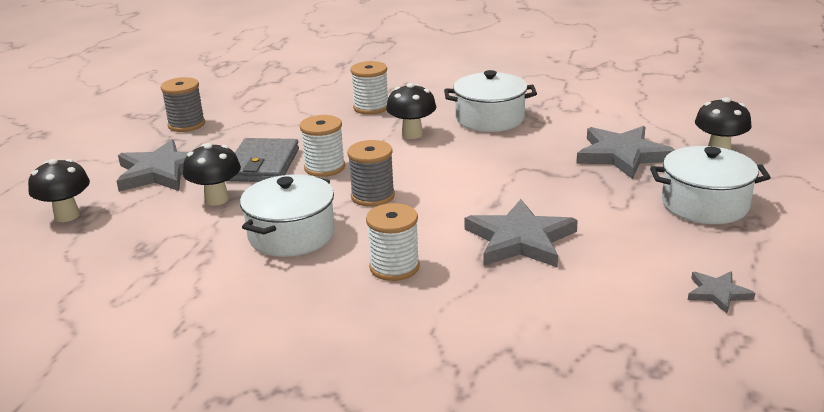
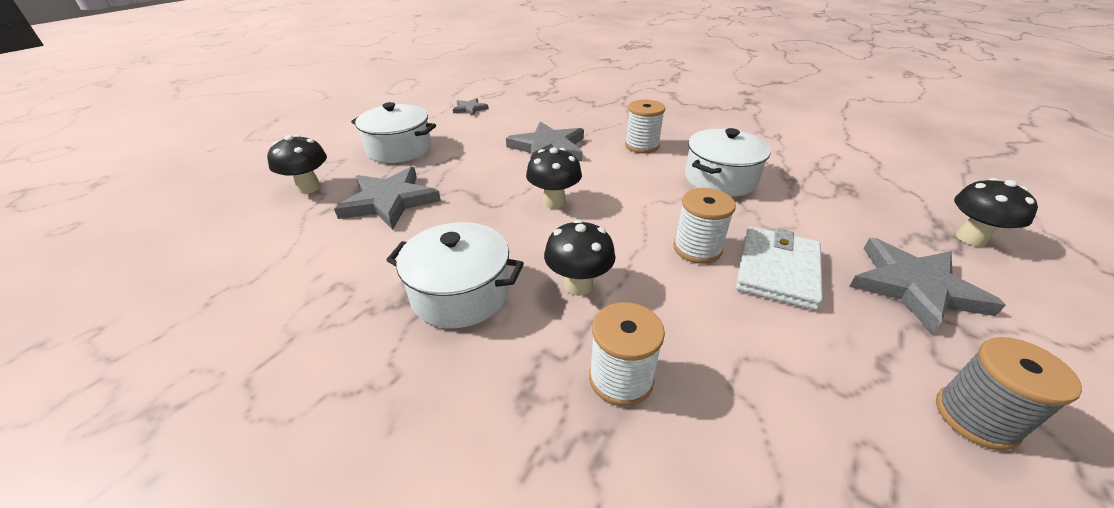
camera: 165 degrees left, 10 degrees up
(216, 199) = (809, 228): black mushroom -> black mushroom (554, 202)
(262, 165) = (777, 270): grey wallet -> white wallet
(373, 196) = (647, 202): grey spool -> none

